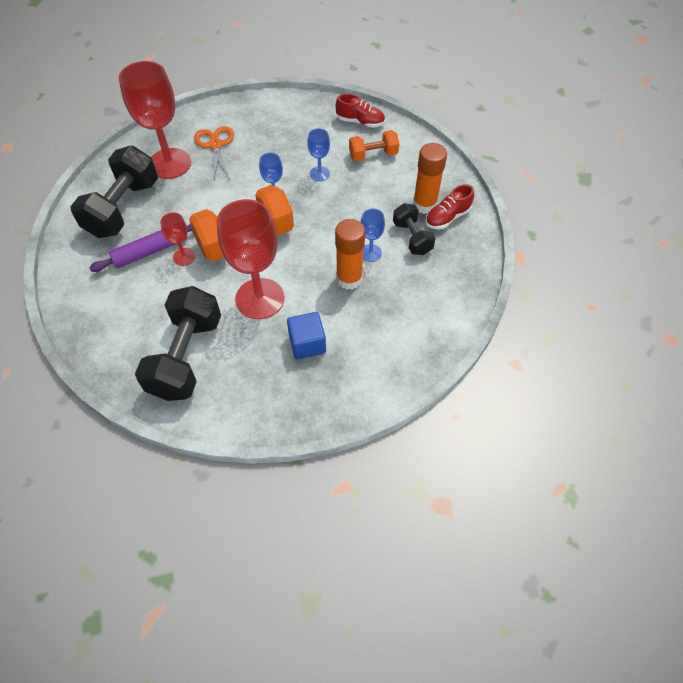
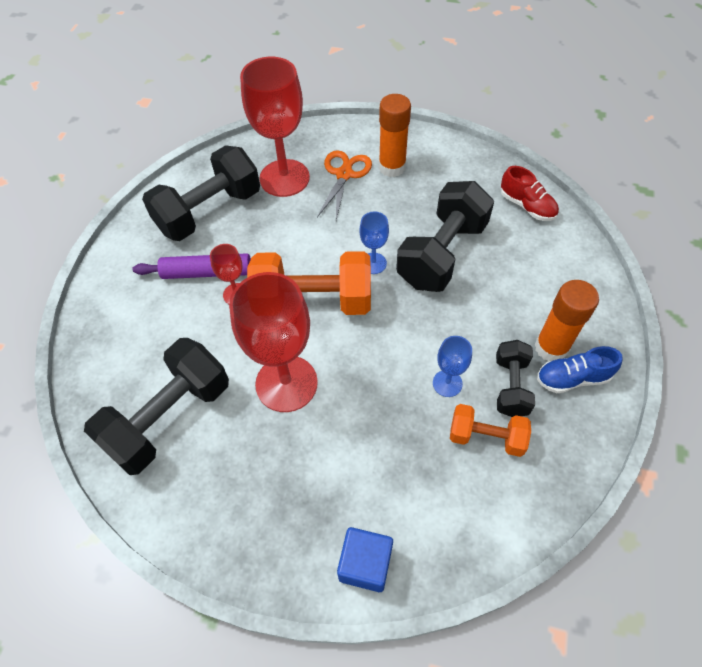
camera: 30 degrees right, 0 degrees up
(307, 344) = (306, 469): blue cube -> blue cube (365, 564)
(319, 173) = (442, 254): blue goblet -> black dumbbell
(349, 279) = (402, 406): orange glue stick -> orange glue stick (392, 167)
(373, 155) = (520, 255): orange dumbbell -> orange dumbbell (486, 437)
(447, 217) = (572, 378): red shoe -> blue shoe

